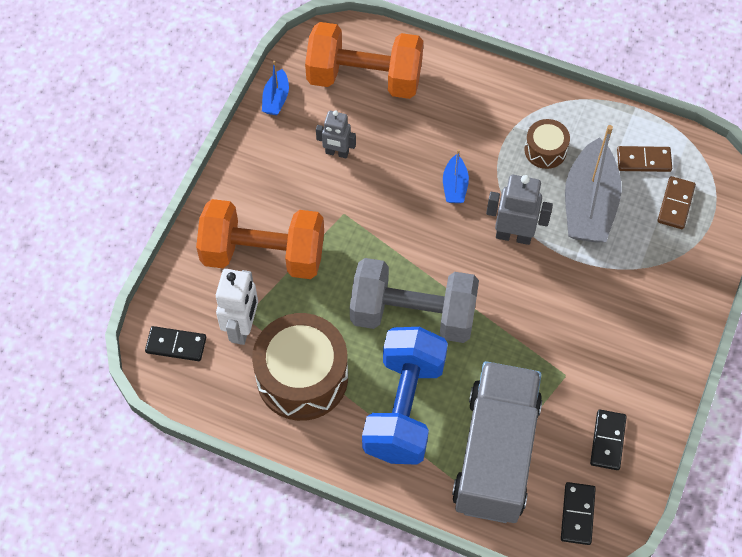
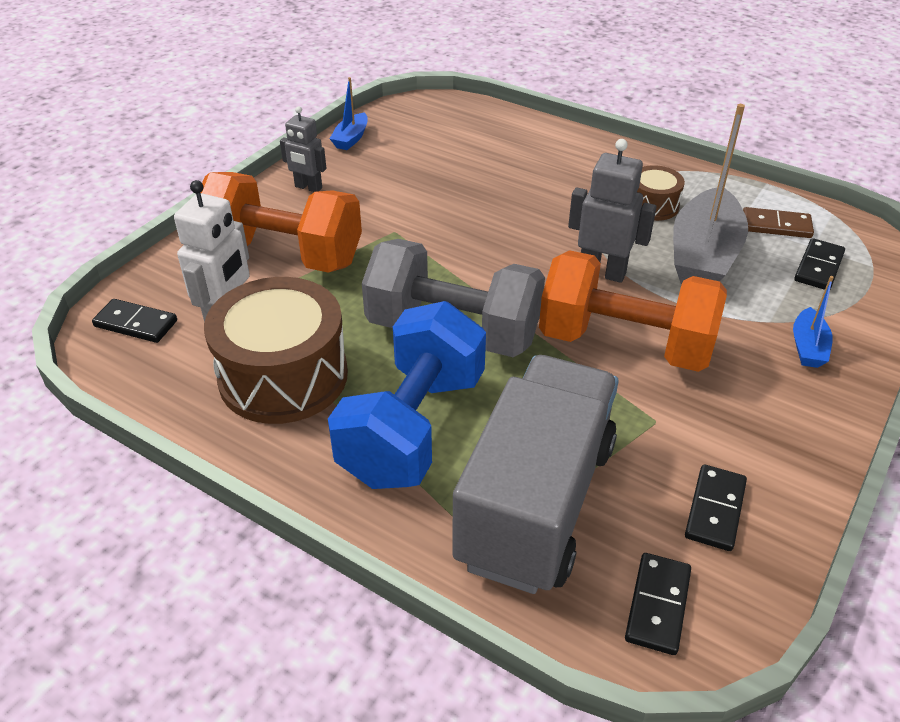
camera: 10 degrees right, 20 degrees down
(337, 153) = (403, 183): grey robot -> grey robot (308, 187)
(364, 78) = (453, 133): orange dumbbell -> orange dumbbell (625, 344)
(454, 186) = (536, 223): blue boat -> blue boat (807, 347)
(675, 204) = (818, 267): brown domino -> black domino

